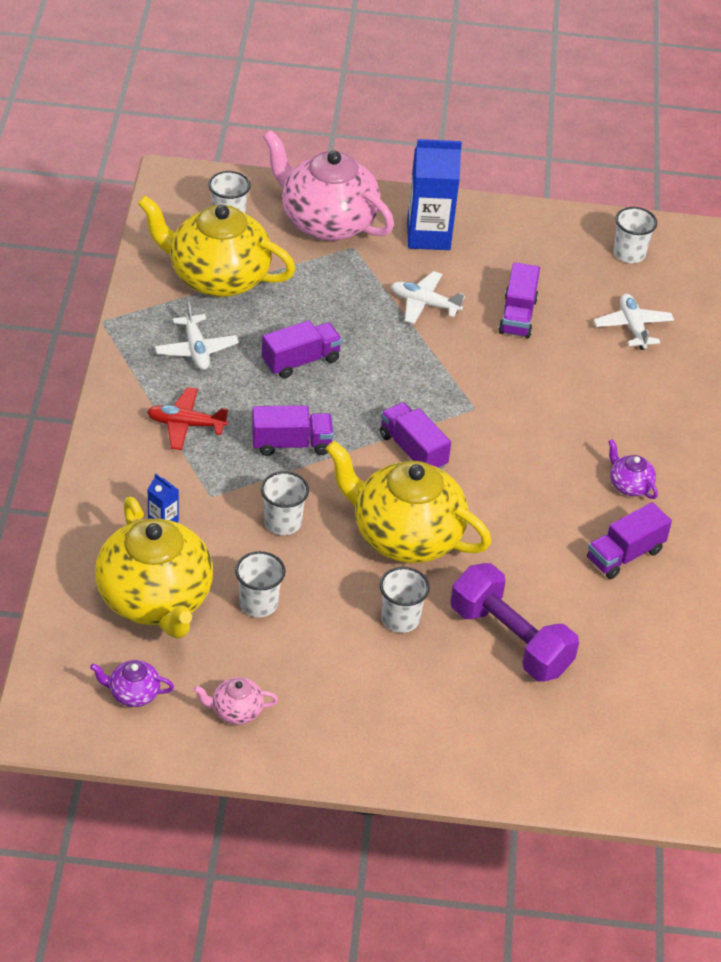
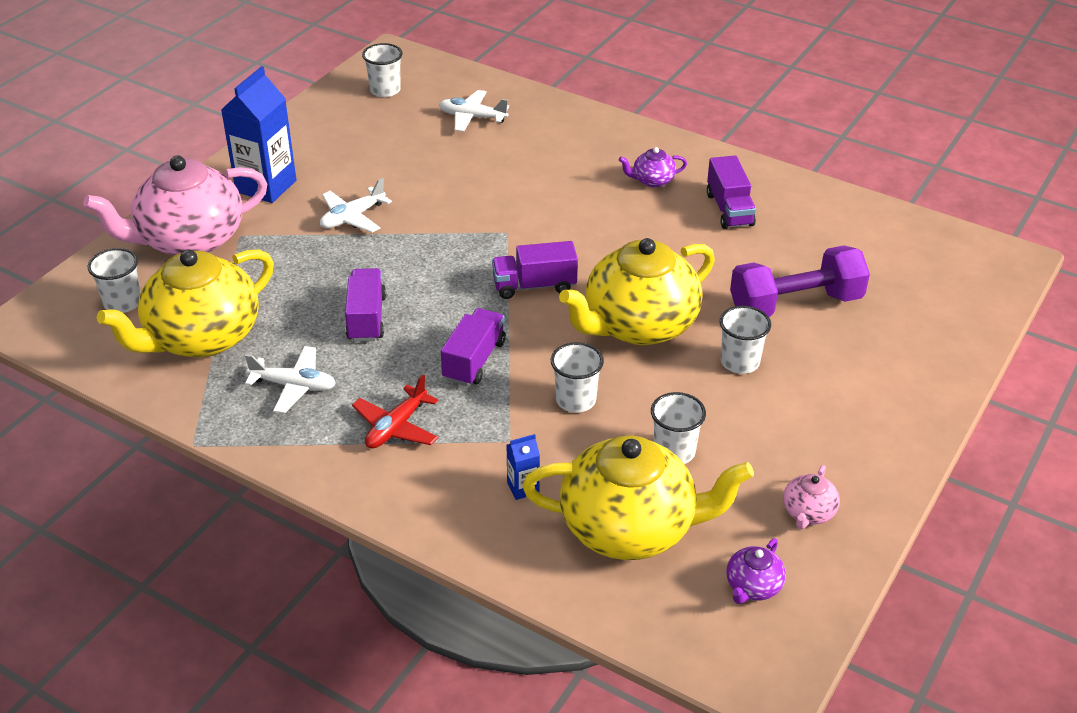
camera: 60 degrees left, 5 degrees down
(517, 316) = (411, 171): purple truck -> none

